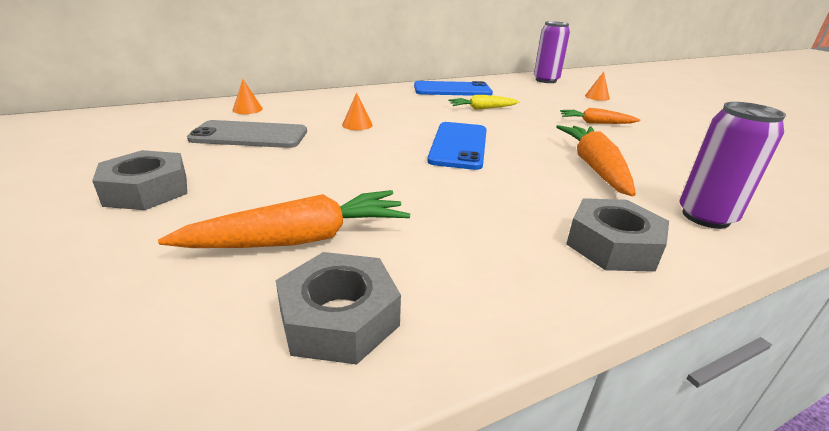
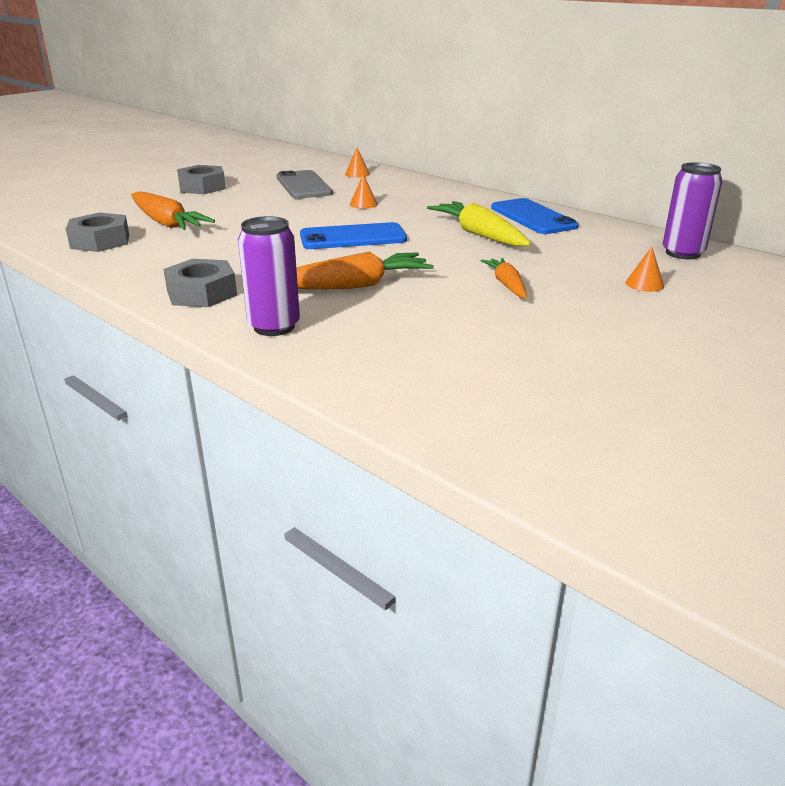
camera: 70 degrees right, 0 degrees up
(482, 108) = (479, 235): yellow carrot -> yellow carrot, size x1.68

